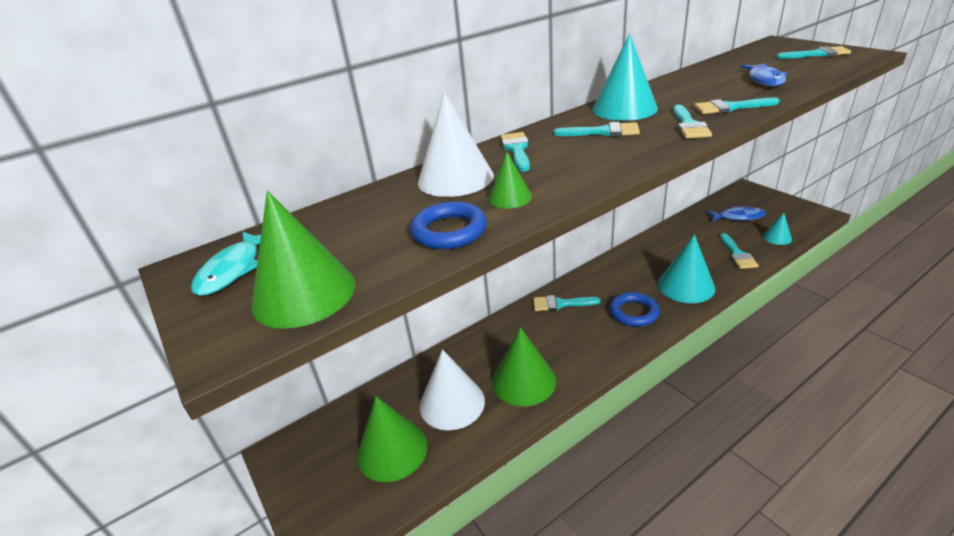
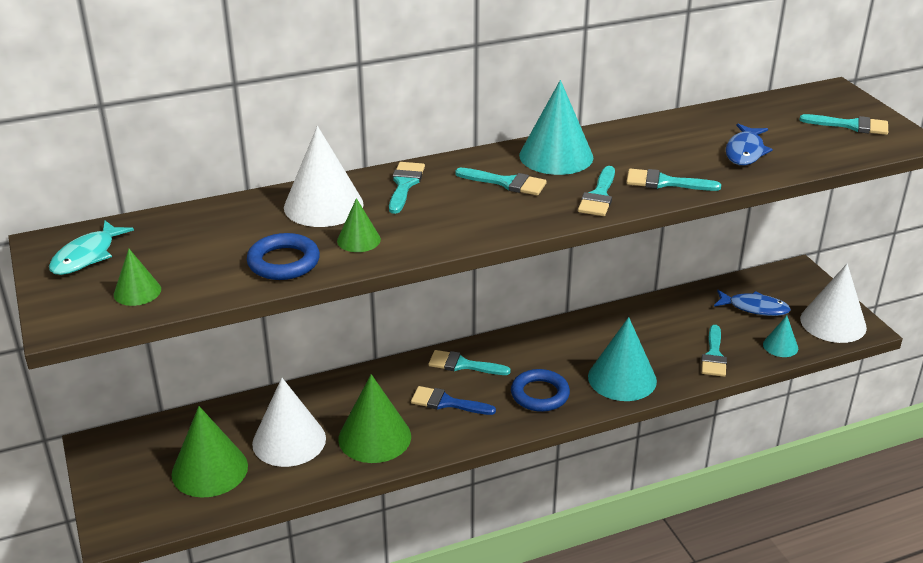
camera: 10 degrees right, 0 degrees up
(304, 294) = (137, 292): green cone -> green cone, size x0.52
(566, 337) = (447, 403): none -> blue brush
(798, 215) = (833, 323): none -> white cone

